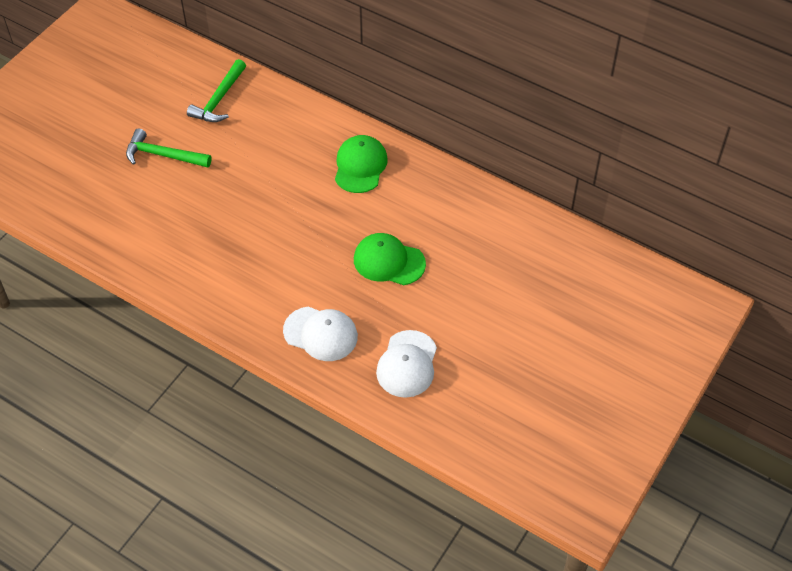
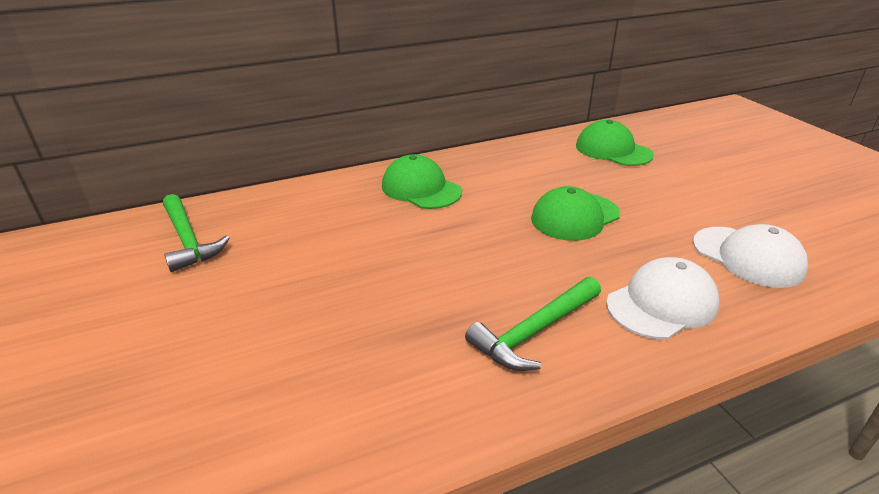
camera: 55 degrees left, 20 degrees down
(163, 155) = (194, 324): green hammer -> green hammer (535, 331)
(518, 247) = (613, 150): none -> green cap

